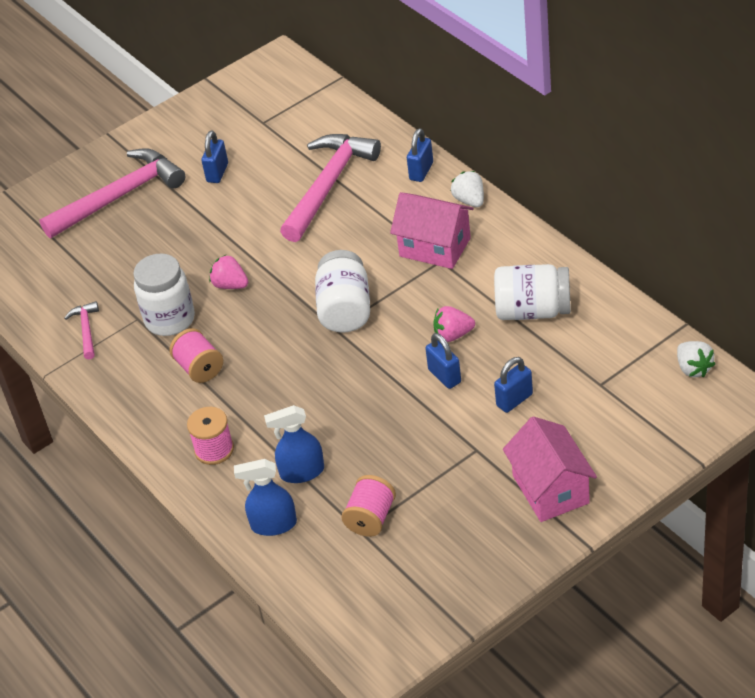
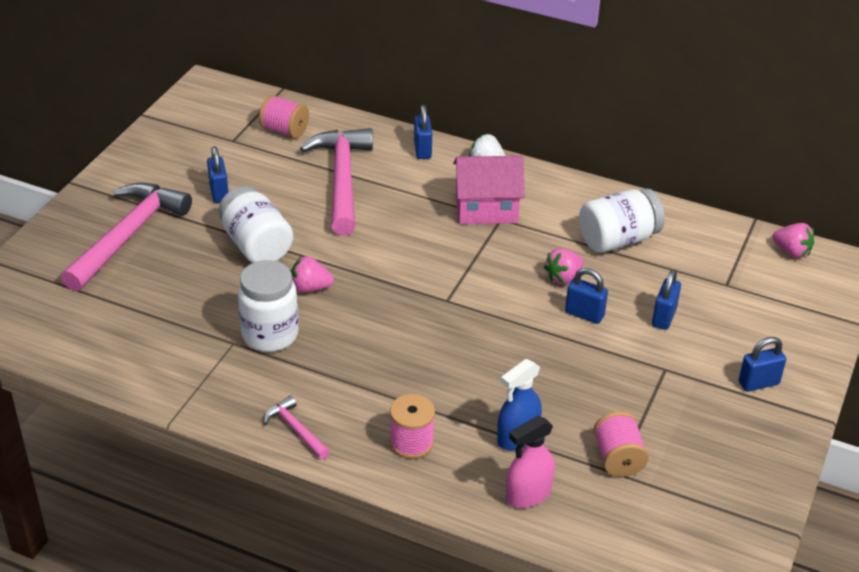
camera: 35 degrees left, 5 degrees down
(86, 330) = (184, 368): pink hammer -> pink hammer (296, 429)
(199, 368) = (336, 371): pink spool -> pink spool (285, 130)
(273, 524) = (528, 494): blue spray bottle -> pink spray bottle
(345, 309) = (443, 281): white jar -> white jar (256, 246)
(550, 489) = (758, 383): pink house -> blue padlock
(693, 368) = (792, 252): white strawberry -> pink strawberry

